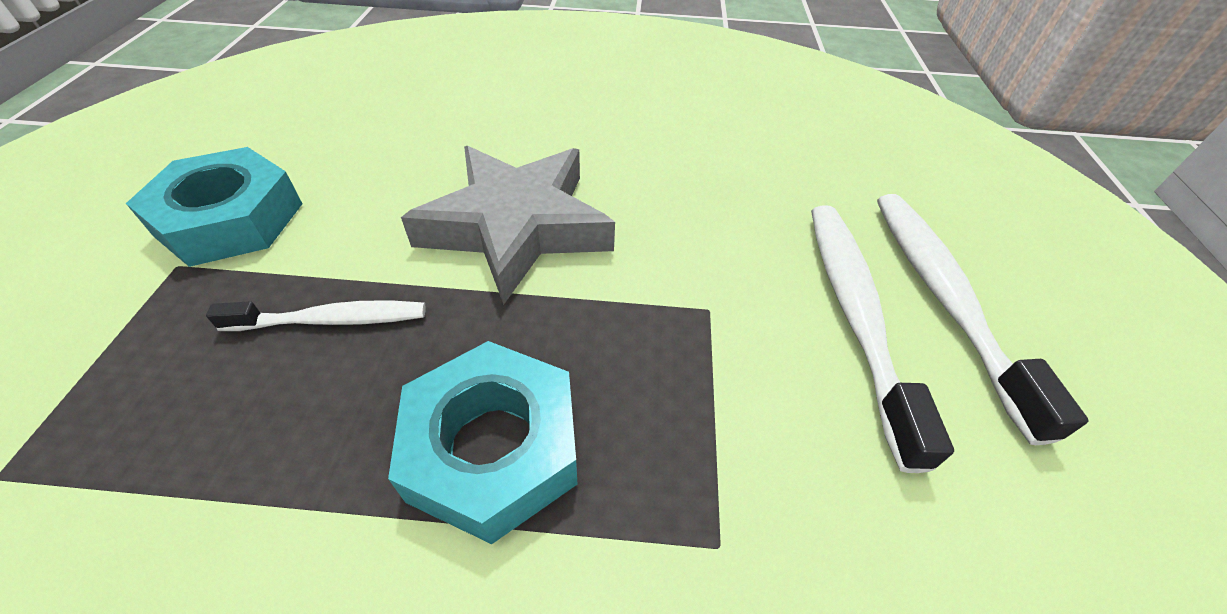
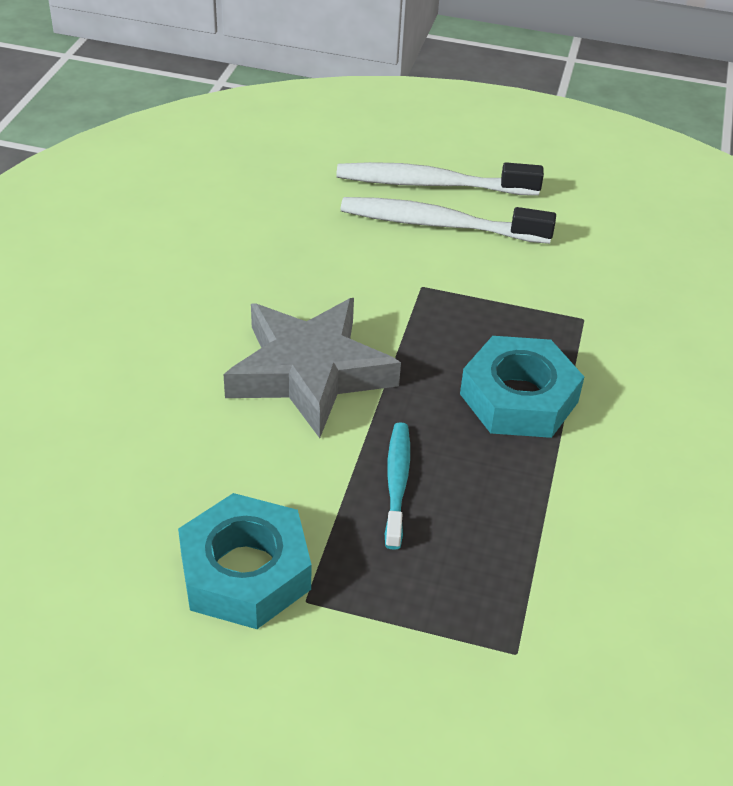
camera: 80 degrees left, 5 degrees down
(332, 320) = (397, 483): white toothbrush -> turquoise toothbrush

